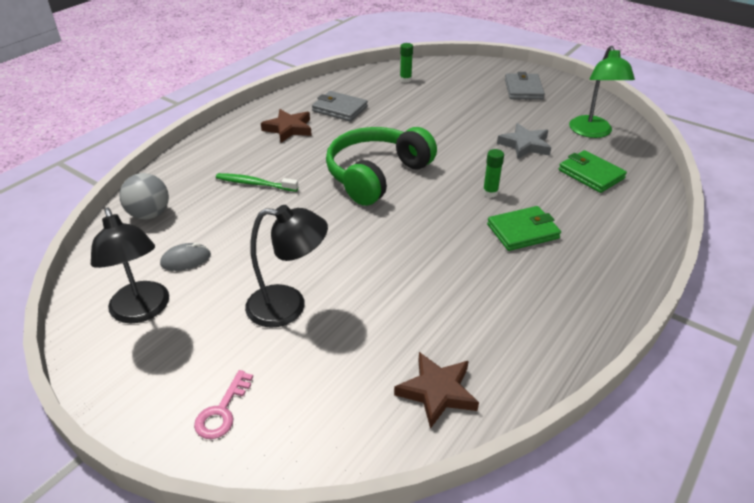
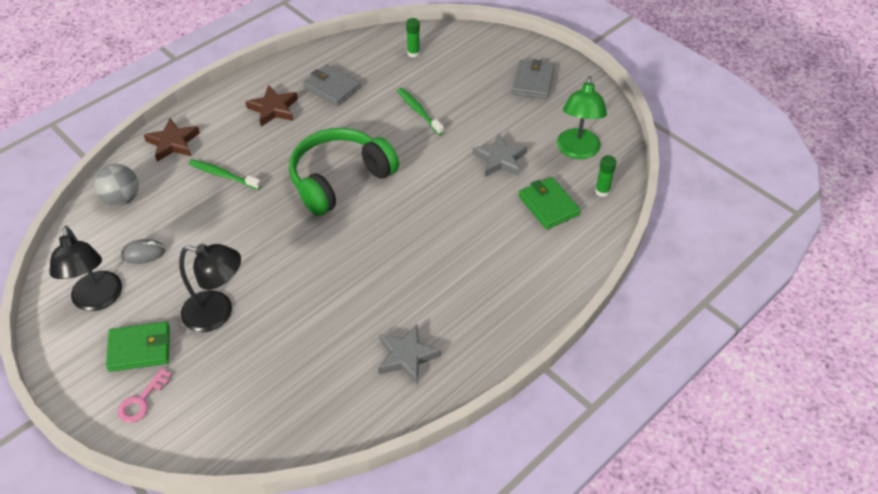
camera: 10 degrees right, 10 degrees up
(430, 118) = (418, 111): none -> green toothbrush
(437, 392) = (312, 411): brown star -> brown star (173, 143)
(490, 193) = (439, 215): green glue stick -> green glue stick (602, 191)
(519, 320) = (406, 356): none -> grey star
(522, 231) = (451, 264): green wallet -> green wallet (140, 349)

